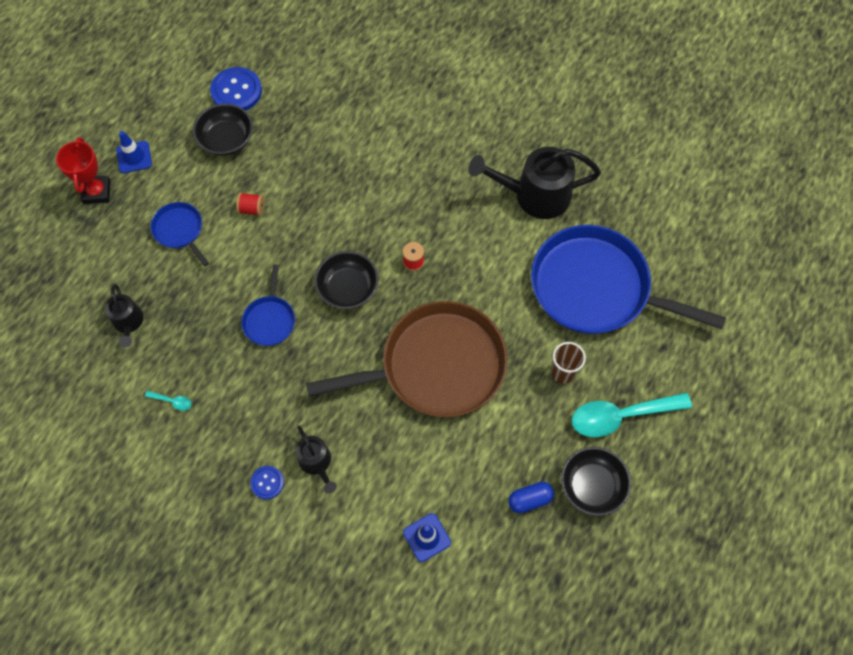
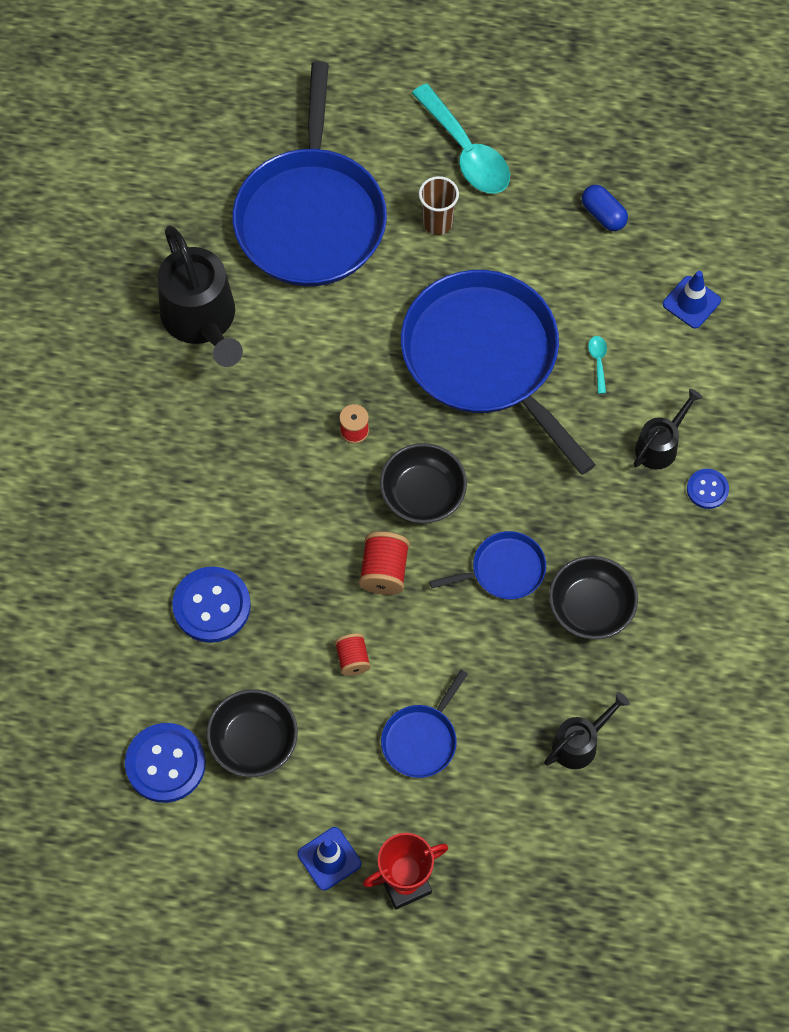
camera: 110 degrees left, 0 degrees up
(172, 401) = (658, 639): turquoise spoon -> turquoise spoon (598, 361)
(303, 246) = (384, 571): none -> red spool
(325, 143) = (211, 606): none -> blue button
(436, 366) = (485, 358): brown pan -> blue pan
(592, 486) = (560, 159): black bowl -> black bowl (591, 607)

